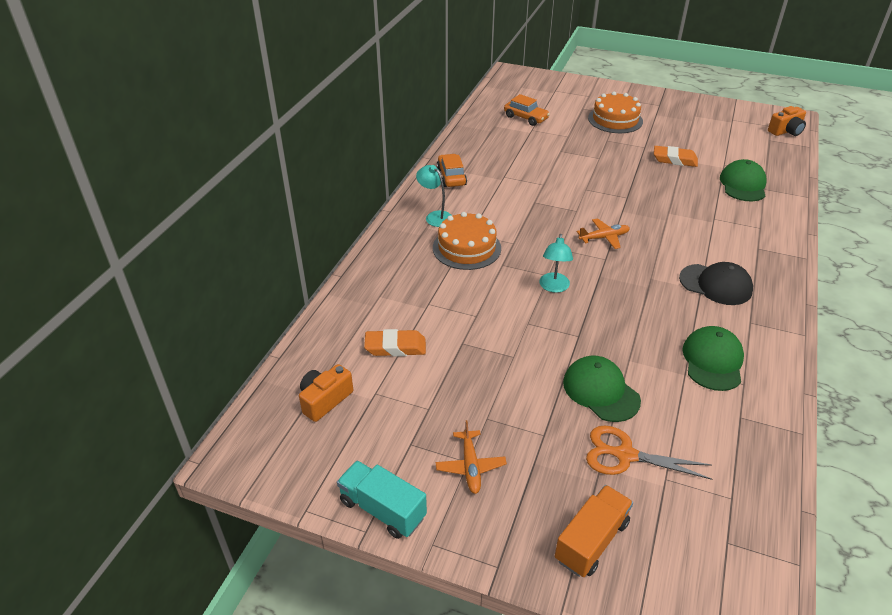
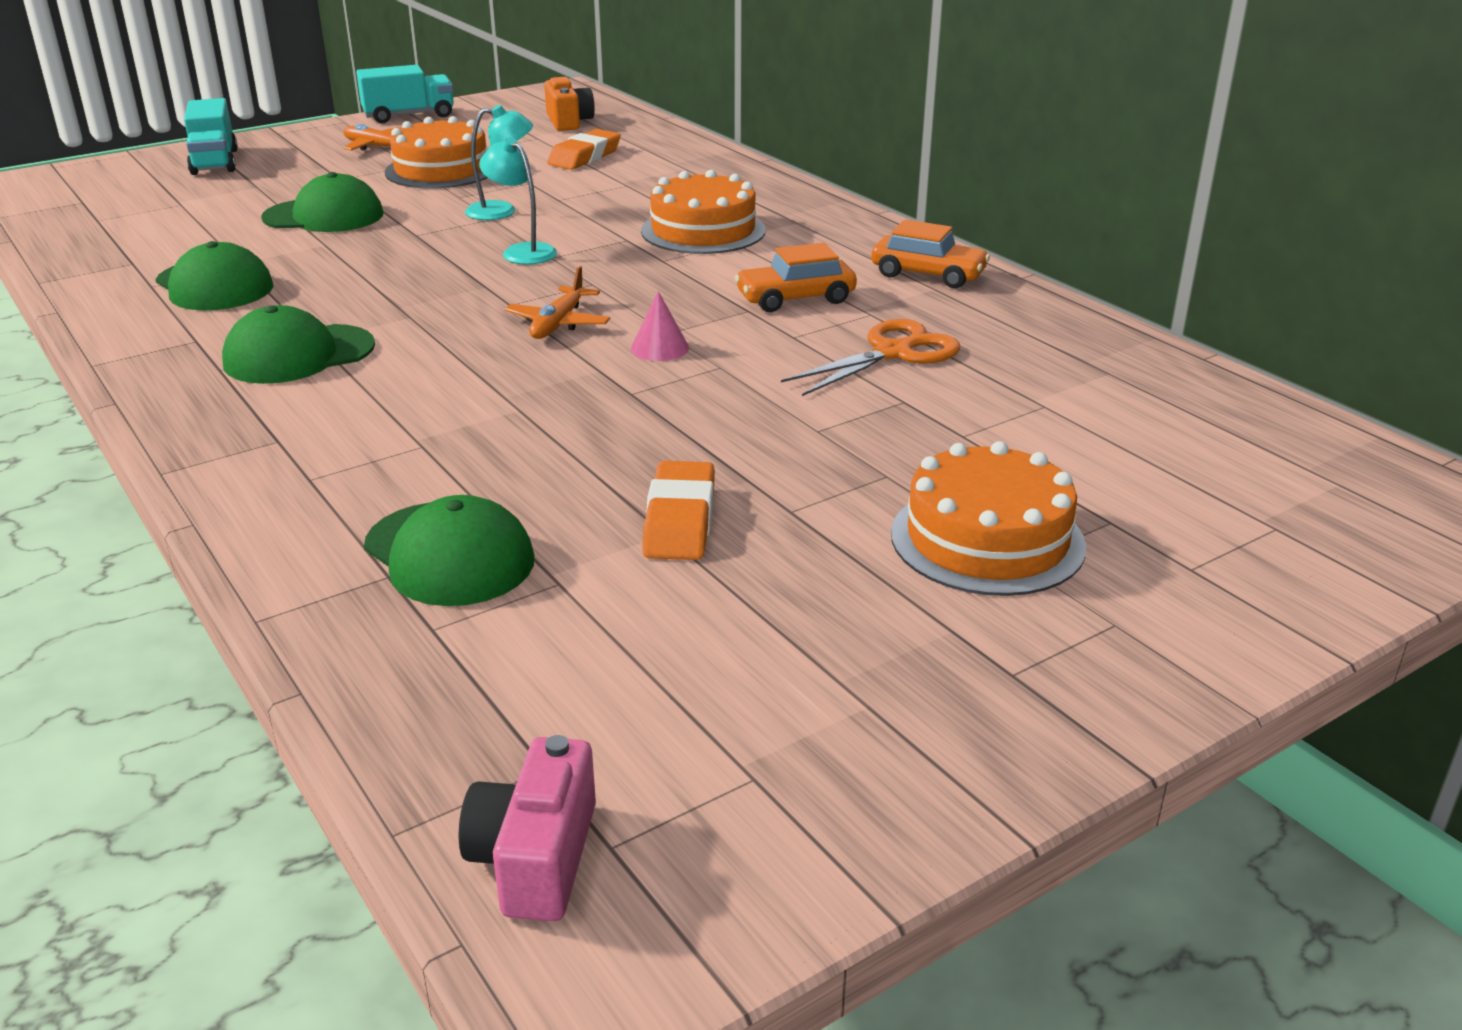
camera: 125 degrees right, 10 degrees down
(435, 216) = (818, 234): turquoise lamp -> turquoise lamp (502, 211)
(480, 396) = (441, 170): none -> orange cake
(526, 118) = (1119, 421): orange car -> orange car (795, 299)
(590, 206) = (659, 348): none -> pink cone
(591, 541) = (214, 162): orange truck -> turquoise truck
(625, 455) = (240, 199): orange scissors -> orange scissors (892, 353)
(674, 160) = (679, 520): orange eraser -> orange eraser turned 45 degrees counterclockwise
(715, 284) = (299, 355): black cap -> green cap
(786, 131) = (535, 858): orange camera -> pink camera

